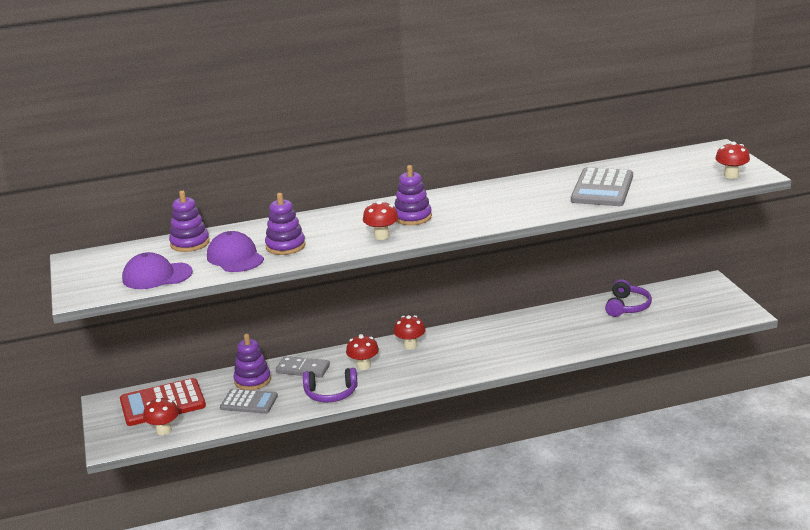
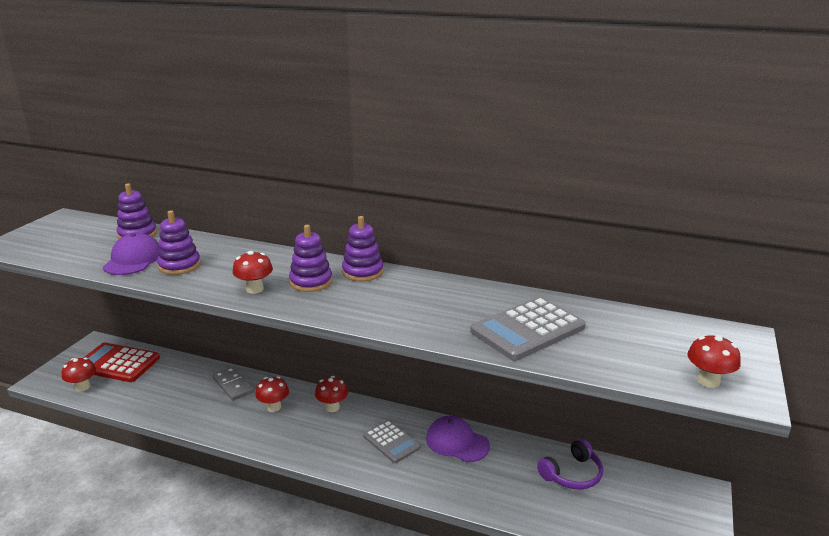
camera: 35 degrees right, 0 degrees up
(157, 276) = (65, 252): purple cap -> purple cap (457, 442)
(249, 402) = (160, 394): grey calculator -> grey calculator (391, 442)
(252, 380) = (191, 376): purple stacking toy -> purple stacking toy (362, 272)
(331, 394) = (215, 420): purple headphones -> none

